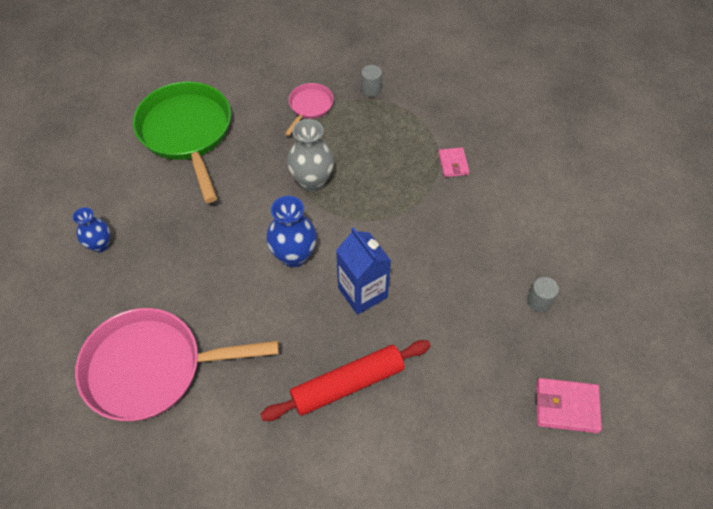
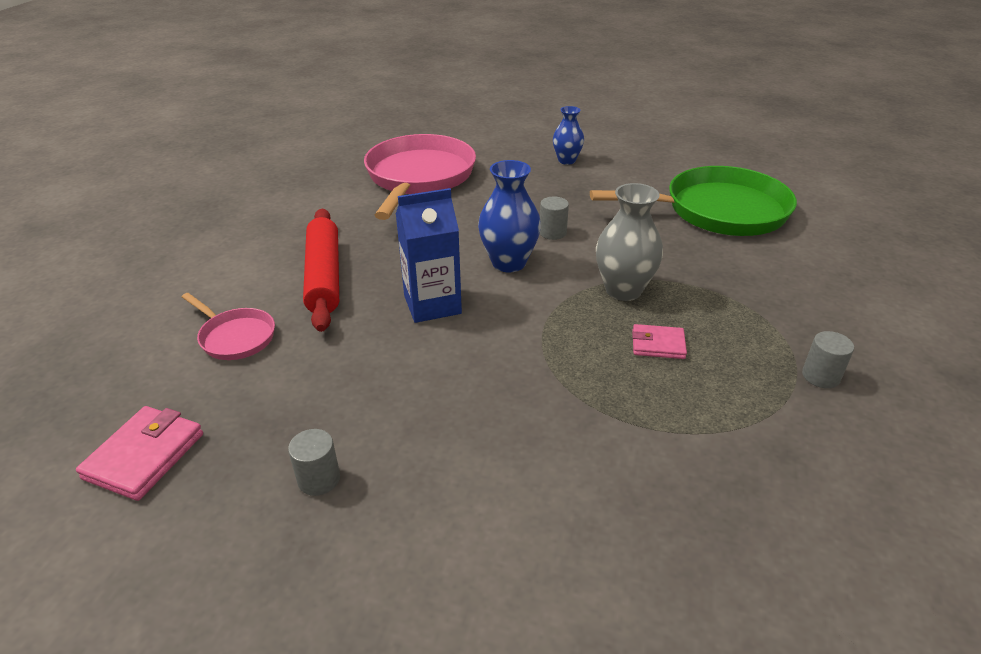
camera: 105 degrees right, 20 degrees down
(242, 234) = (552, 232): none -> grey cylinder
(309, 107) = (772, 306): pink pan -> pink pan (235, 337)
(453, 164) = (636, 443): pink wallet -> pink wallet (658, 344)

